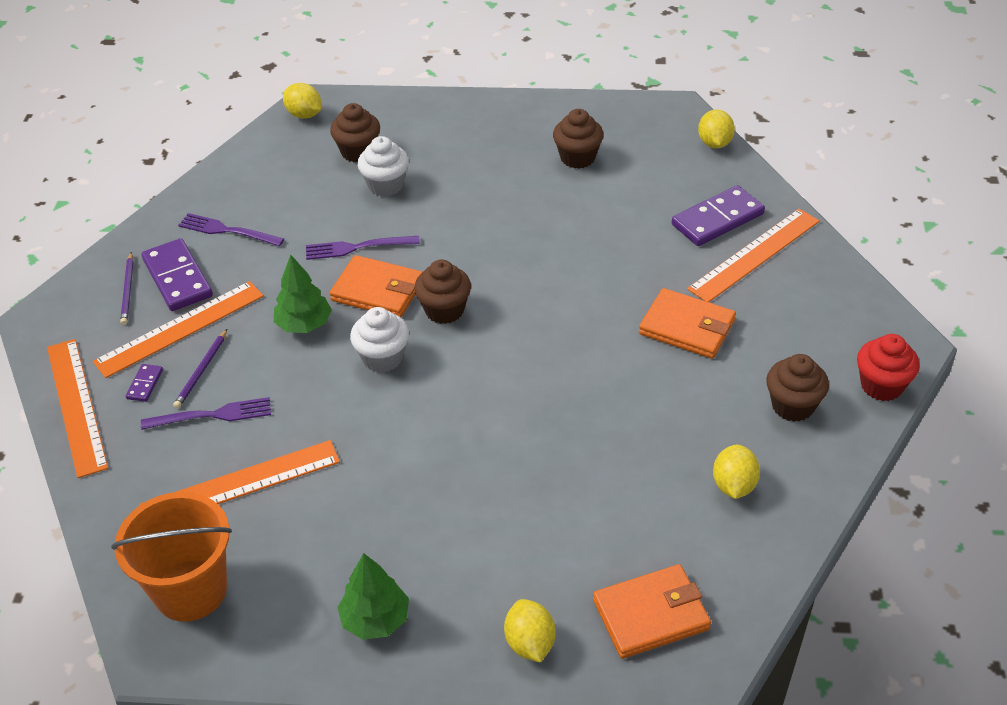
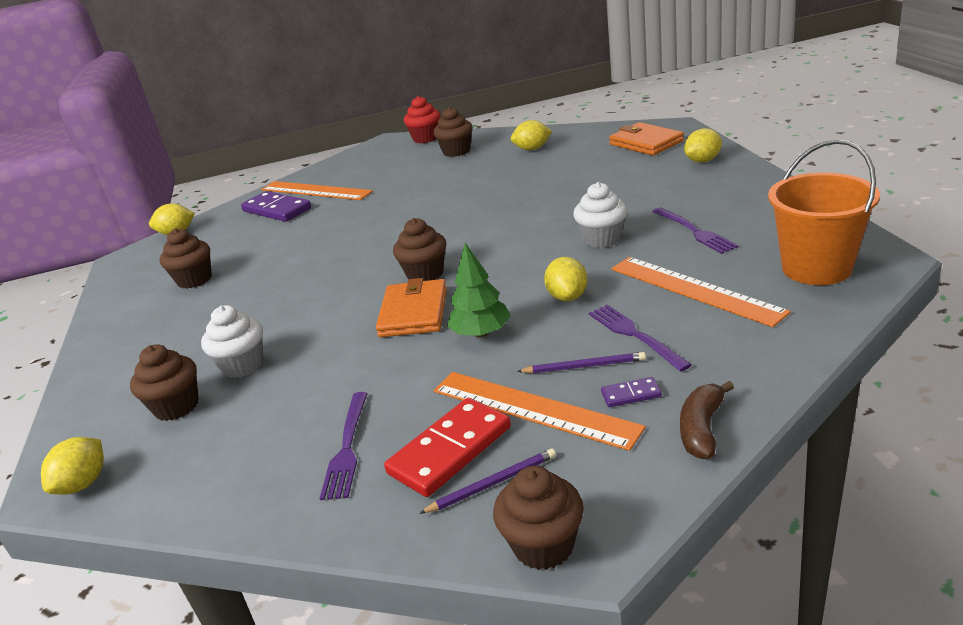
camera: 105 degrees left, 15 degrees down
(60, 299) = (543, 546): none -> brown cupcake
(76, 406) = (702, 429): orange ruler -> brown banana
(177, 278) = (450, 450): purple domino -> red domino
(310, 394) = (567, 297): none -> yellow lemon
(357, 247) = (353, 346): purple fork -> purple fork (695, 231)
(375, 619) = (746, 201): green tree -> none
(382, 358) = (500, 281): white cupcake -> white cupcake (602, 239)
(687, 327) = (401, 191): orange wallet -> none

